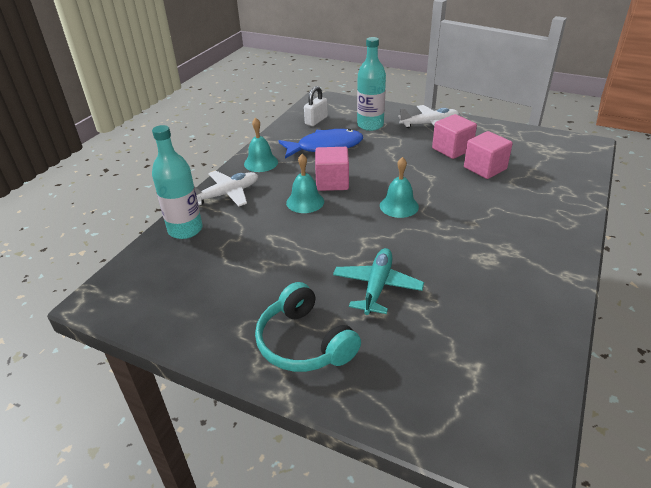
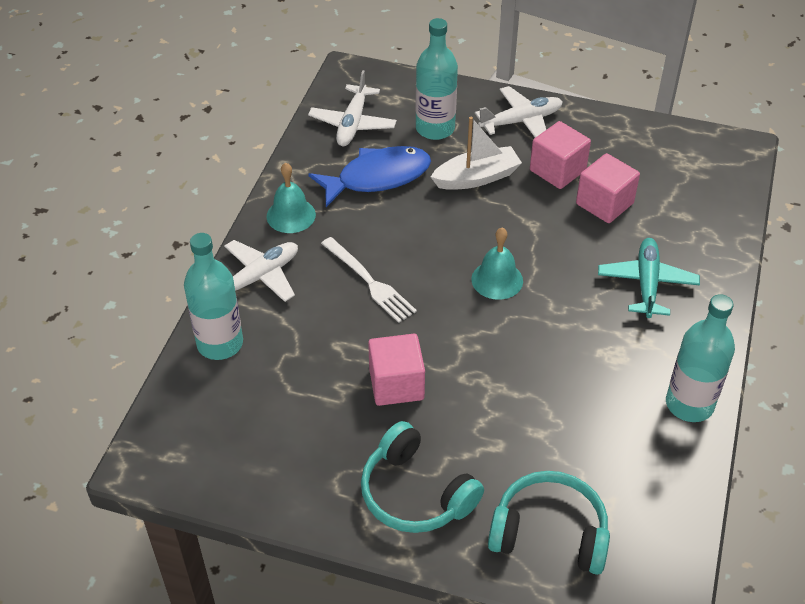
camera: 10 degrees left, 10 degrees up
(305, 202) = (370, 282): turquoise bell -> white fork
(316, 121) = (353, 124): white padlock -> white plane
(332, 182) = (400, 244): pink cube -> pink cube (396, 384)
(377, 286) = (487, 408): turquoise plane -> turquoise plane (646, 283)
(394, 150) = (477, 178): none -> white boat
(417, 386) = (549, 532): none -> turquoise headphones
(550, 297) = (689, 404): none -> turquoise bottle

